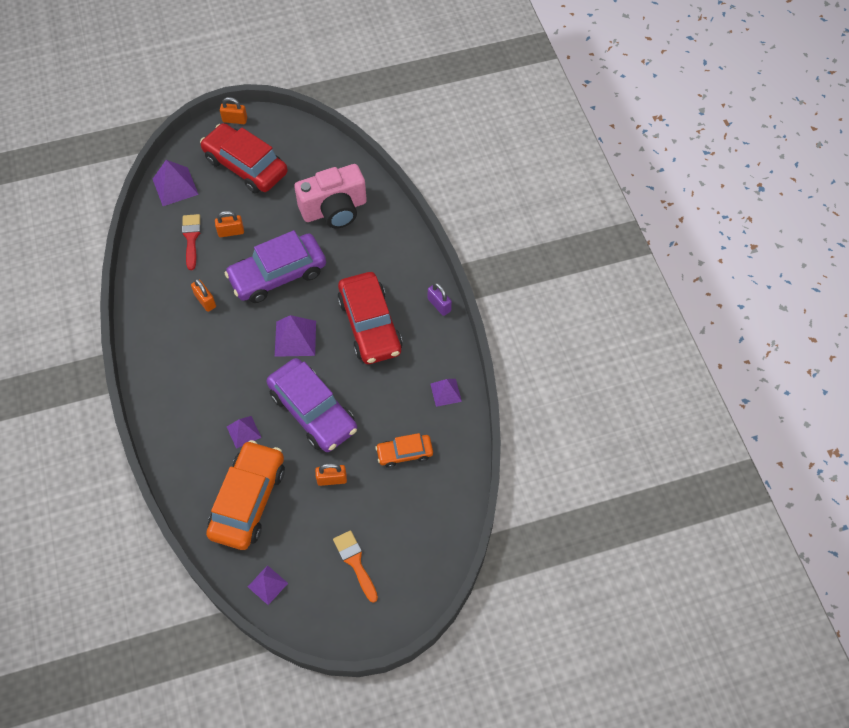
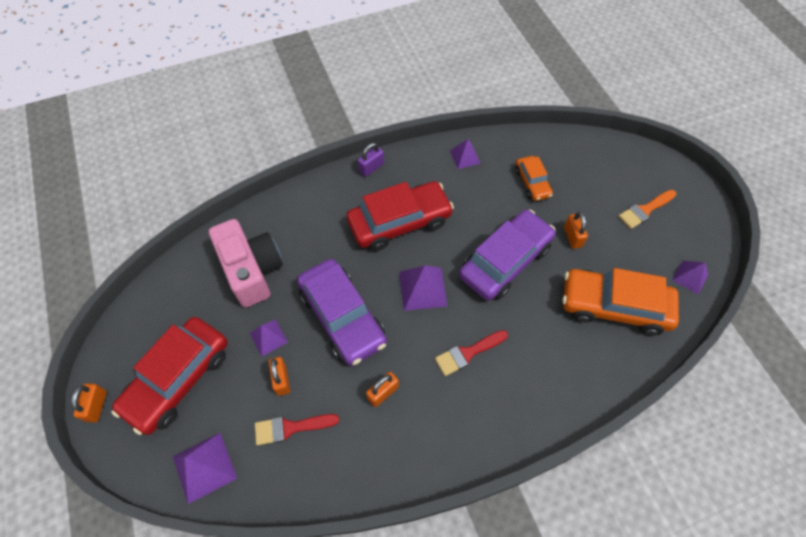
camera: 95 degrees left, 0 degrees up
(226, 367) = (467, 353): none -> red brush
(244, 432) = (541, 322): purple pyramid -> purple pyramid (268, 337)

